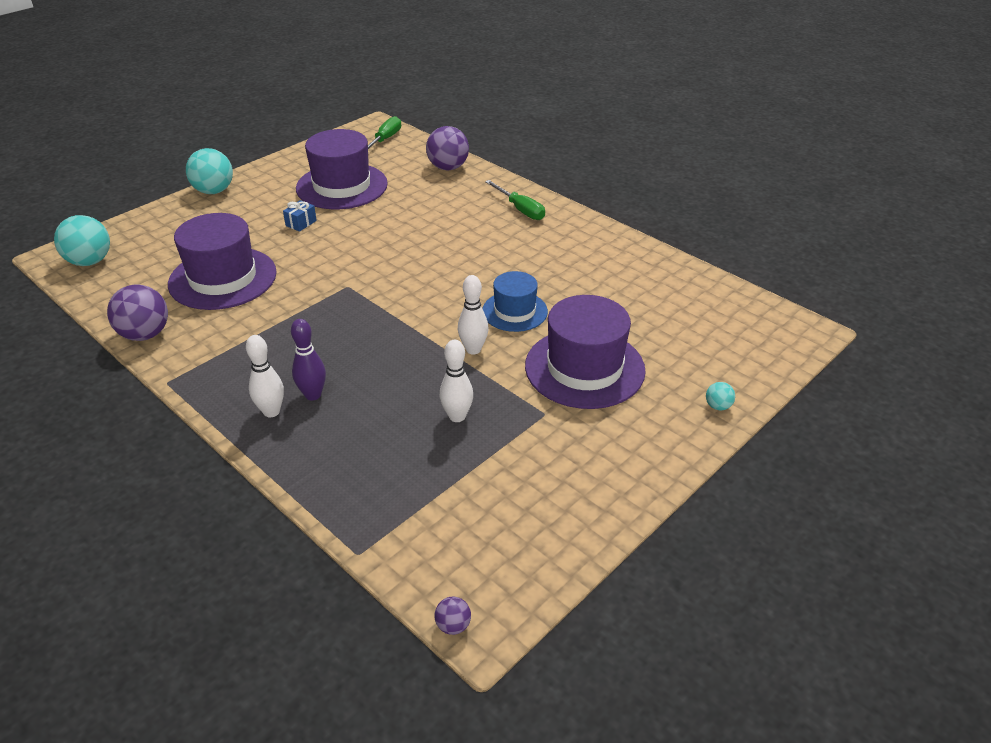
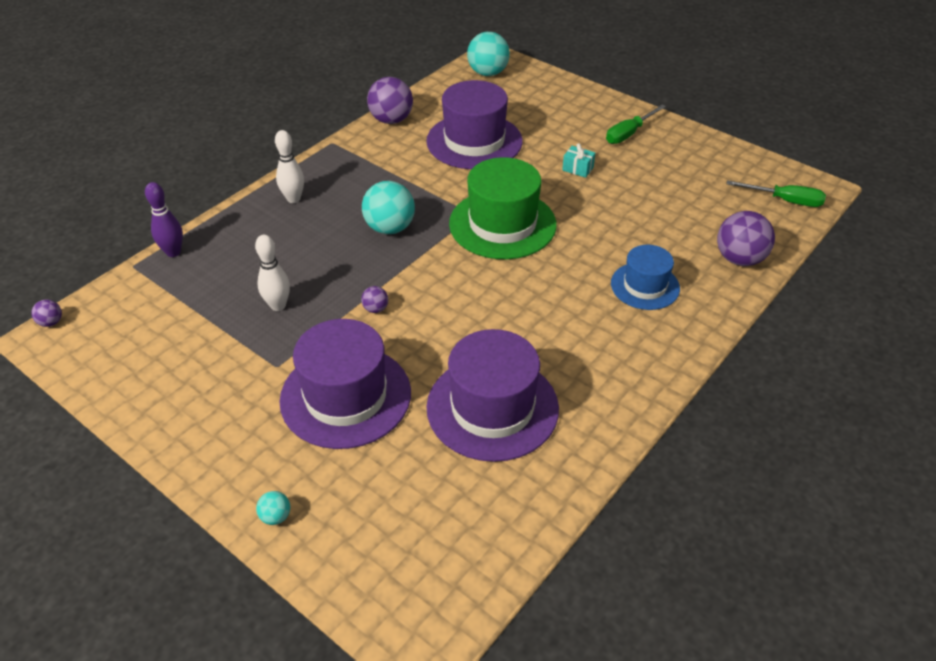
camera: 85 degrees right, 5 degrees up
(214, 191) = (621, 108): turquoise ball -> turquoise ball (390, 228)
(301, 223) = (578, 169): blue gift -> turquoise gift
(313, 395) = (313, 217): purple bowling pin -> purple bowling pin (173, 252)
(342, 186) = (661, 184): purple hat -> purple hat (492, 407)
(369, 270) = (502, 224): none -> green hat
(473, 349) = (375, 309): white bowling pin -> purple ball
(514, 311) = (442, 336): blue hat -> blue hat (645, 286)
(520, 209) = (659, 330): green screwdriver -> green screwdriver (629, 133)

